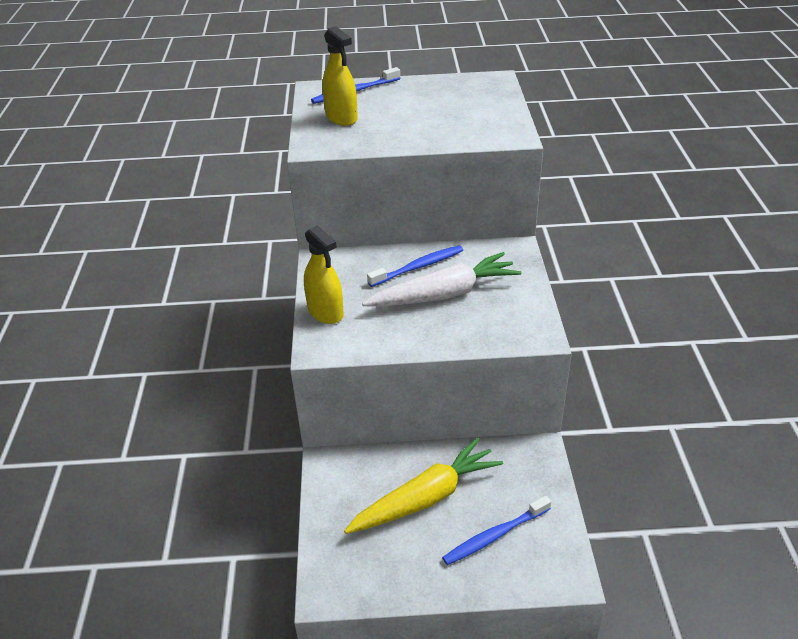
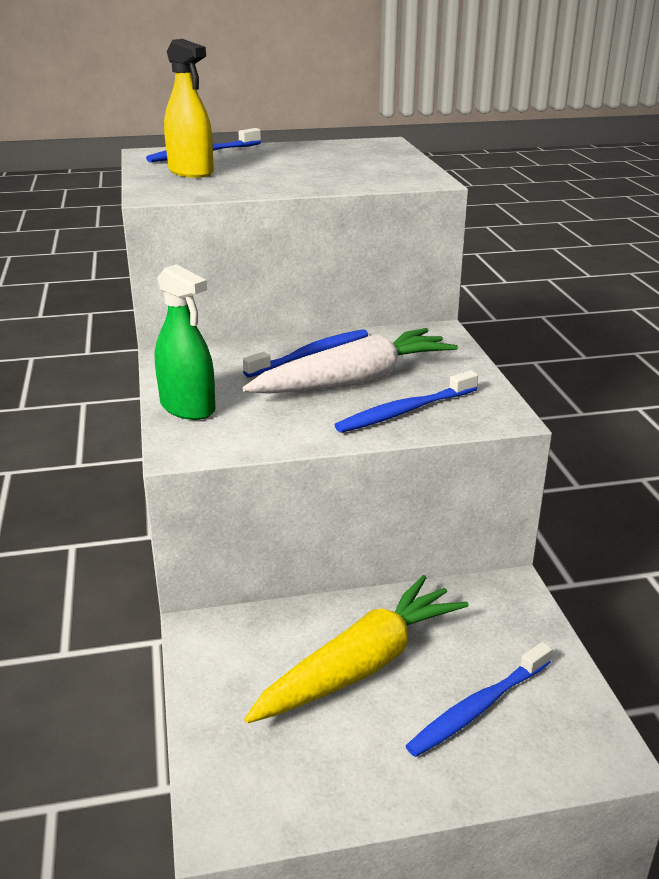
camera: 10 degrees left, 10 degrees down
(325, 312) = (187, 407): yellow spray bottle -> green spray bottle
(473, 326) = (404, 411): none -> blue toothbrush

